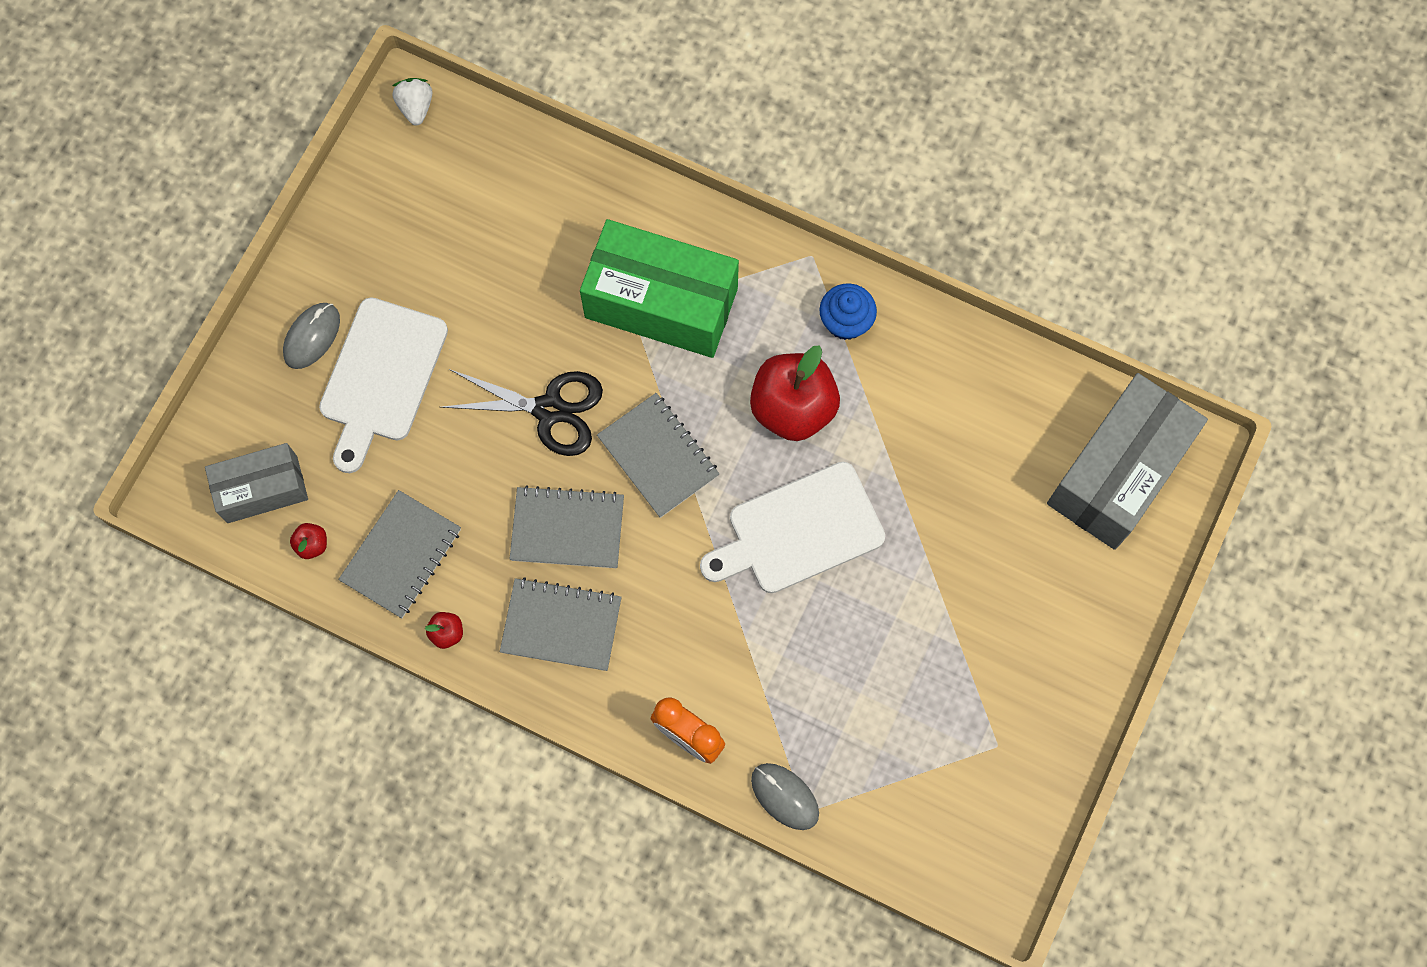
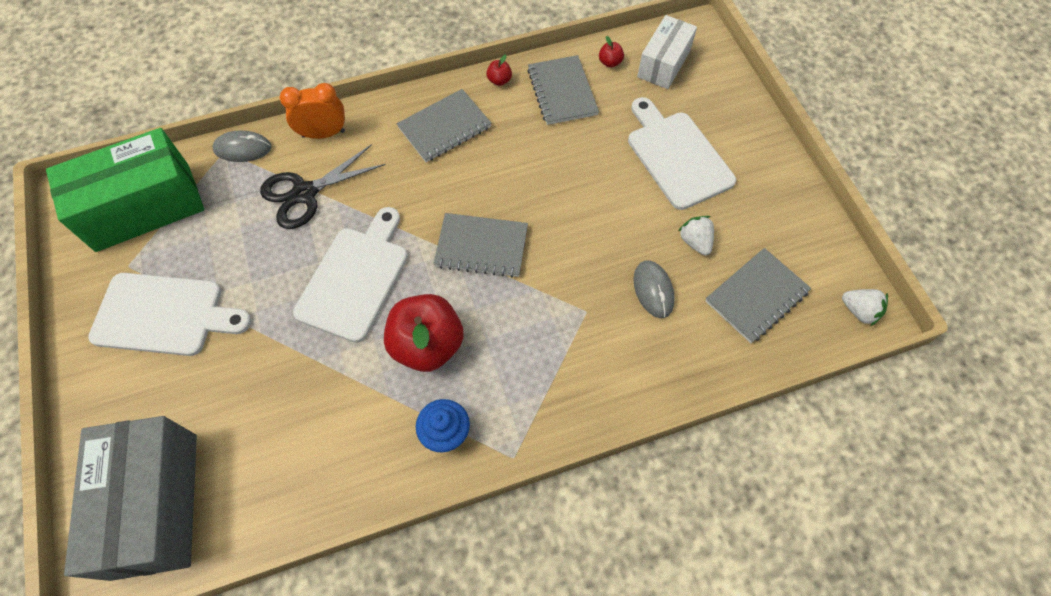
camera: 135 degrees right, 10 degrees down
(262, 489) = (663, 64): grey box -> white box
(312, 336) = (736, 143): grey mouse -> grey mouse (653, 290)
(470, 283) = (695, 242): none -> white strawberry
(549, 410) = (570, 217): black scissors -> black scissors (304, 193)
(567, 529) = (491, 170): grey notebook -> grey notebook (756, 296)
(661, 303) = (576, 333): green box -> green box (143, 207)
(998, 653) = (164, 315): none -> white cutting board

